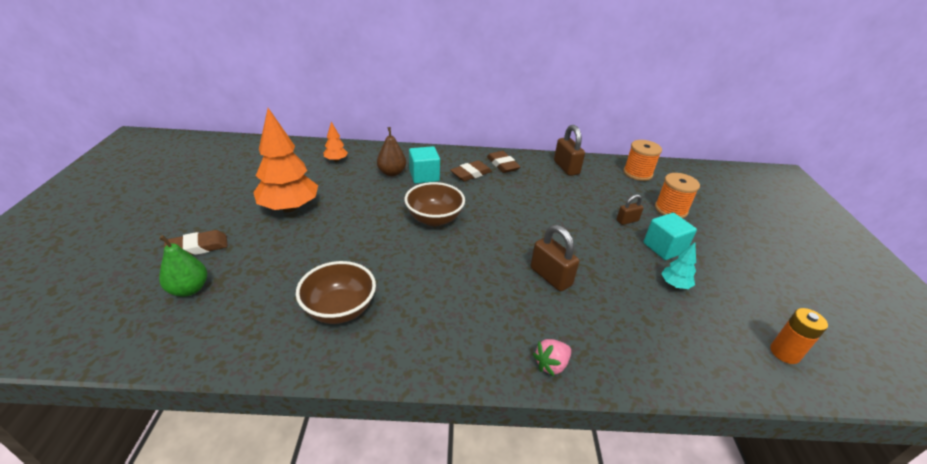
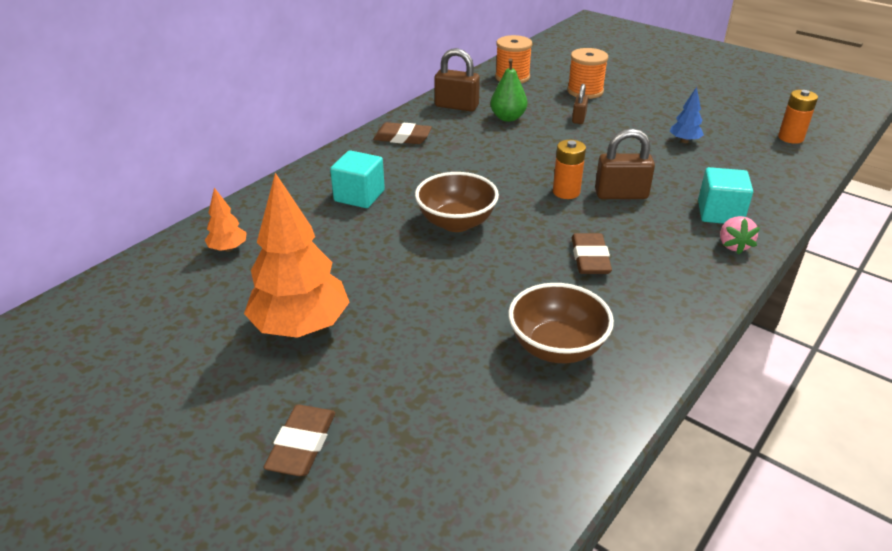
camera: 50 degrees left, 0 degrees up
(189, 289) = (399, 474): green pear -> green pear (508, 118)
(392, 173) = (321, 216): brown pear -> none
(471, 174) = (395, 164): brown eraser -> brown eraser (590, 258)
(521, 250) = (566, 192): none -> orange battery
(664, 248) = (634, 121): turquoise cube -> turquoise cube (720, 213)
(674, 285) = (684, 141): turquoise tree -> blue tree

